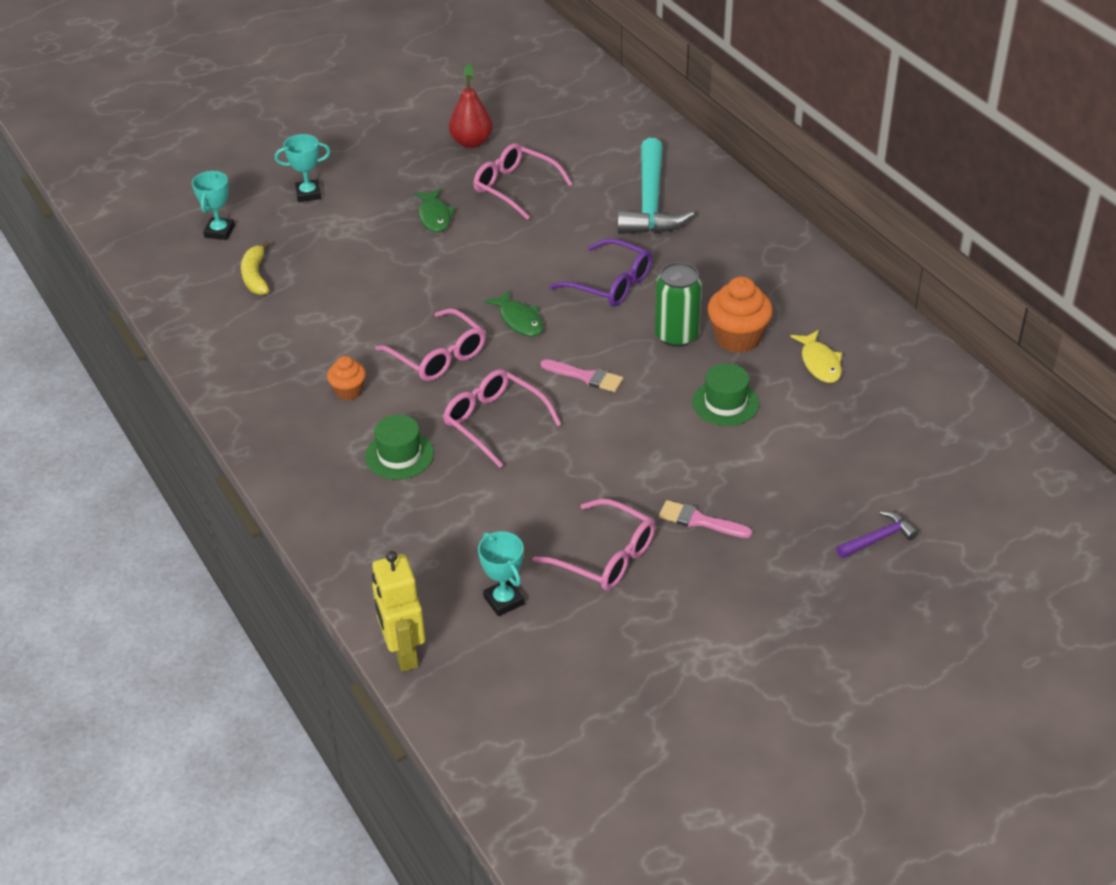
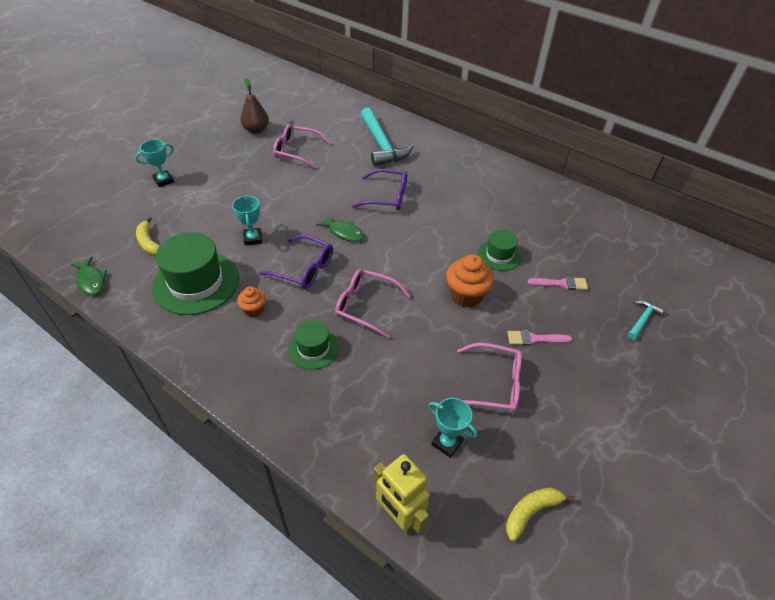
camera: 25 degrees left, 5 degrees up
(219, 232) = (110, 218): turquoise trophy -> turquoise trophy (253, 238)
(292, 340) = (196, 283): none -> green hat
(434, 216) = (255, 178): green fish -> green fish (91, 280)
(438, 356) = (304, 269): pink glasses -> purple glasses
(471, 142) = (256, 130): red pear -> brown pear
(559, 696) = (531, 512): none -> yellow banana
(586, 377) = (406, 259): pink brush -> pink brush (561, 284)
(676, 335) = (444, 219): green can -> none
(737, 338) = (480, 213): orange cupcake -> orange cupcake (466, 295)
(819, 363) = (534, 217): yellow fish -> none
(878, 538) = (642, 320): purple hammer -> turquoise hammer

